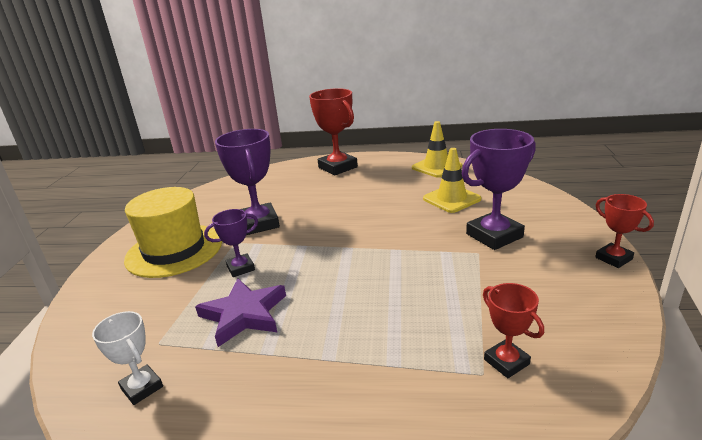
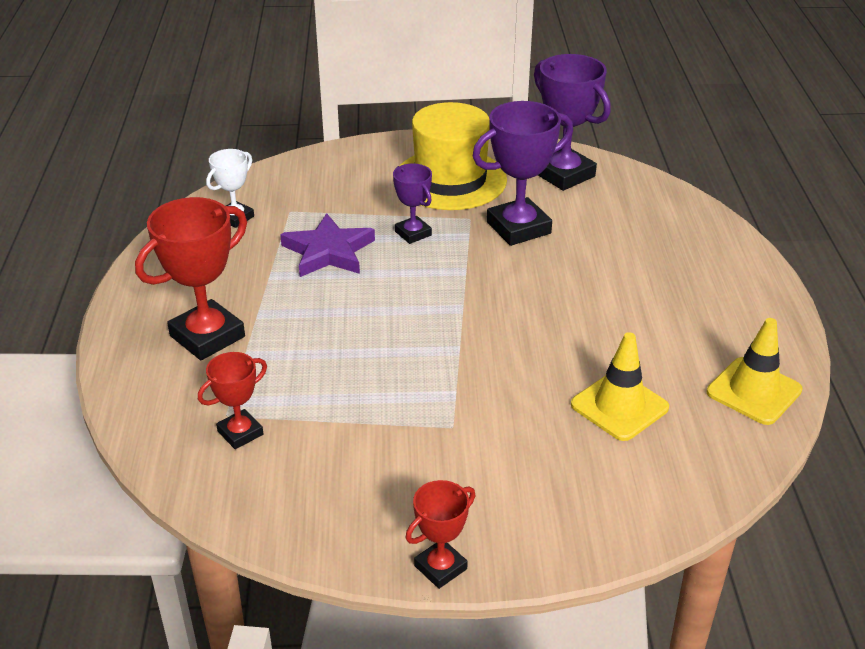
camera: 80 degrees right, 10 degrees up
(338, 167) = (723, 275): red trophy -> red trophy (207, 336)
(494, 235) = (501, 446): purple trophy -> purple trophy (564, 174)

